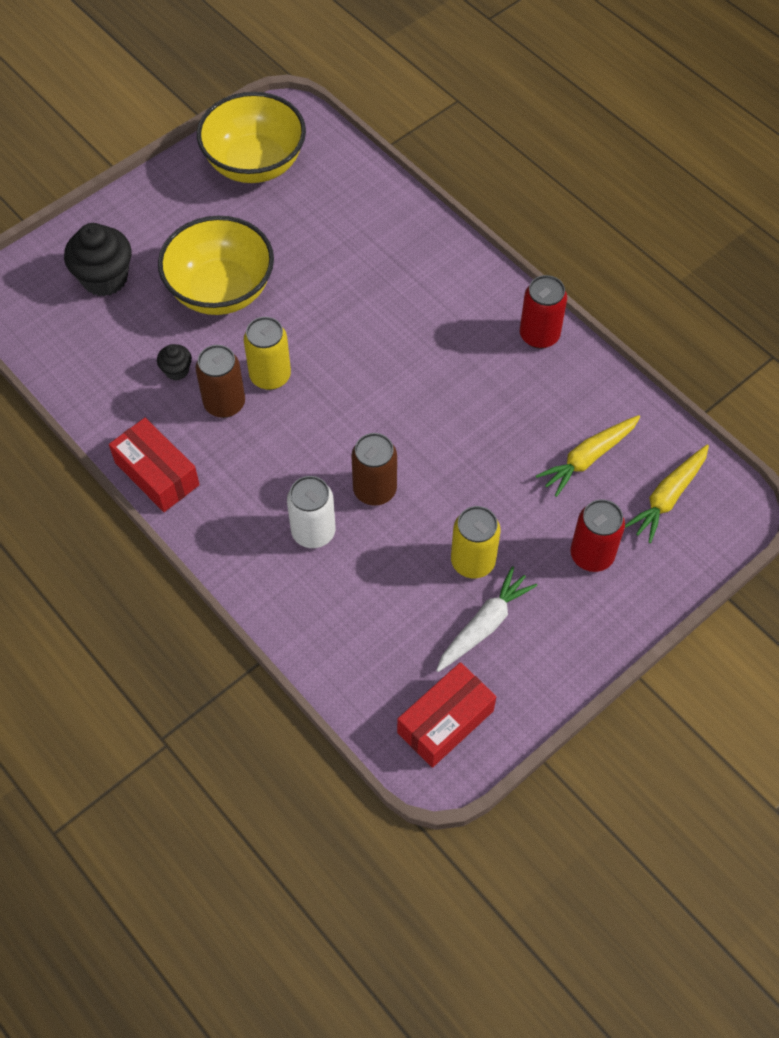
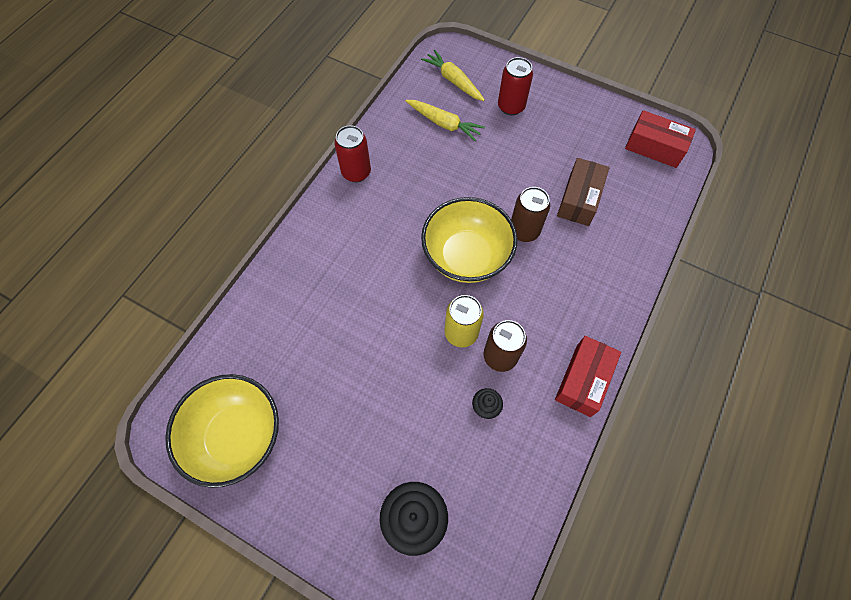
camera: 110 degrees left, 5 degrees up
(221, 290) = (392, 405): yellow bowl -> yellow bowl (466, 256)
(313, 532) = (574, 256): white can -> none
(396, 576) = (579, 199): none -> brown box
(473, 561) = (547, 162): yellow can -> none
(484, 625) = (585, 145): white carrot -> none
(668, 497) = (453, 81): yellow carrot -> yellow carrot turned 150 degrees counterclockwise

